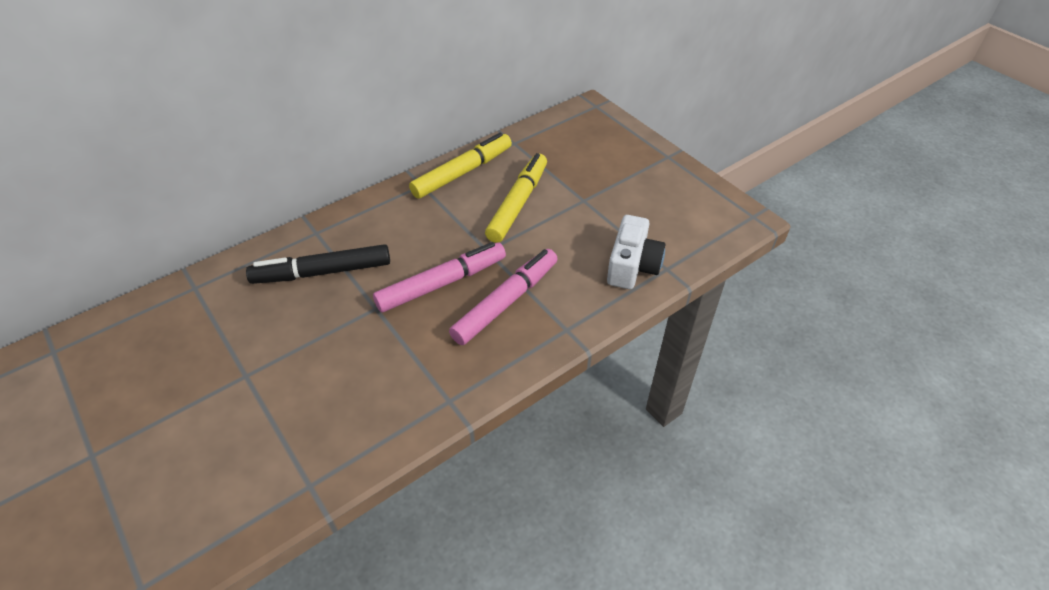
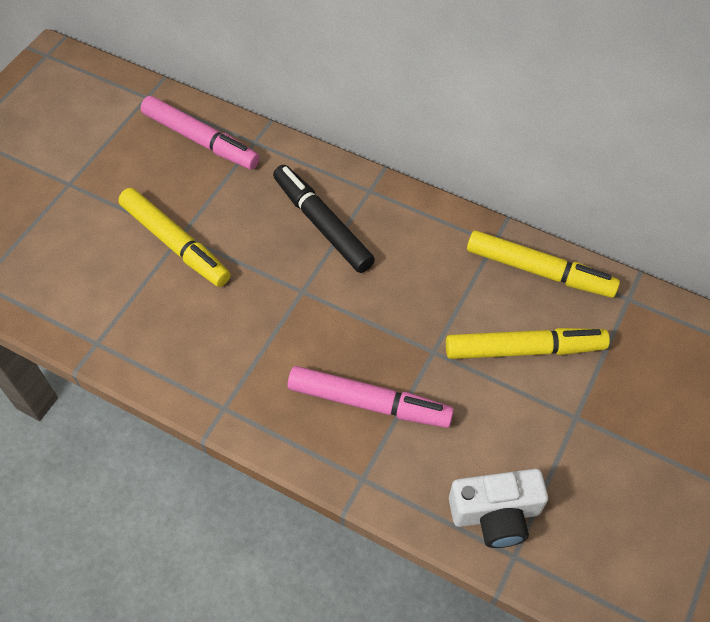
camera: 65 degrees right, 10 degrees up
(251, 383) = (175, 243): none -> yellow marker
(442, 283) = (362, 332): pink marker -> pink marker (200, 140)

